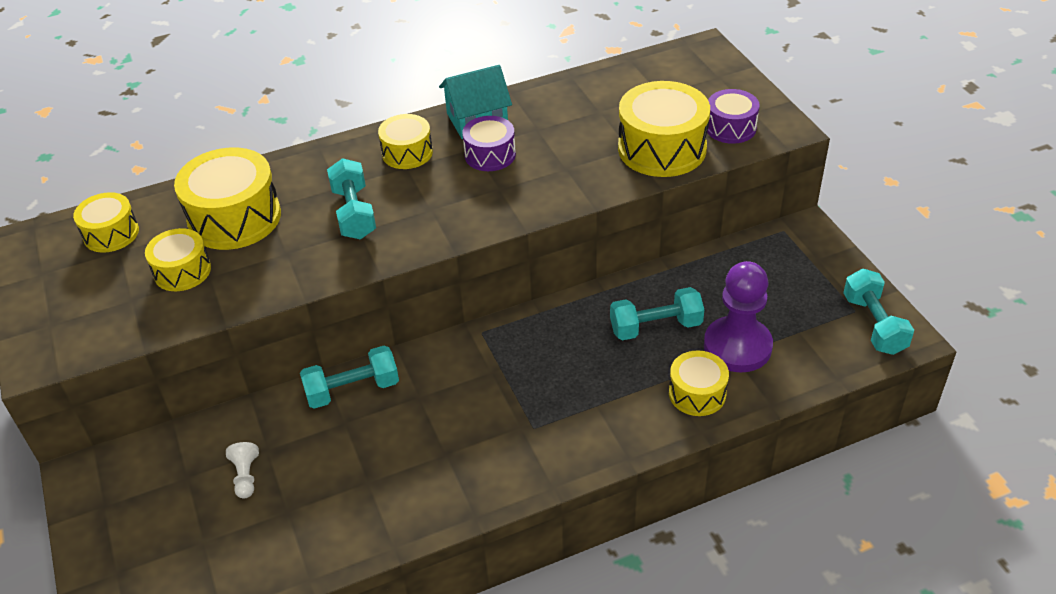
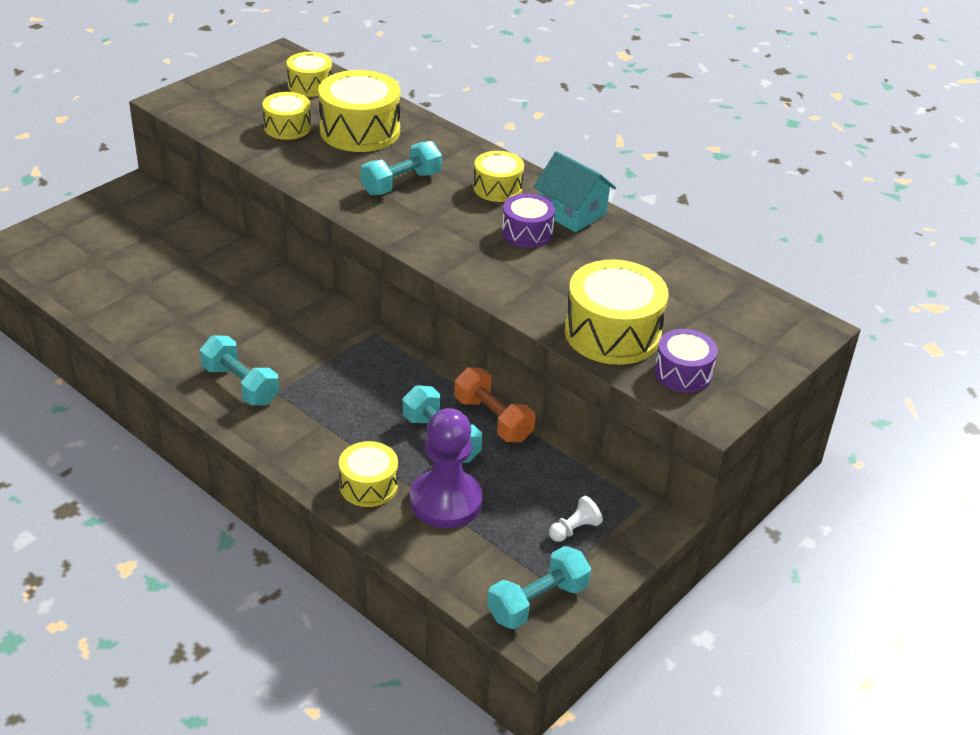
camera: 60 degrees right, 5 degrees down
(246, 476) = (162, 259): white pawn -> white pawn (574, 529)
(352, 390) = (272, 282): turquoise dumbbell -> turquoise dumbbell (240, 385)
(645, 286) = (493, 419): none -> orange dumbbell

